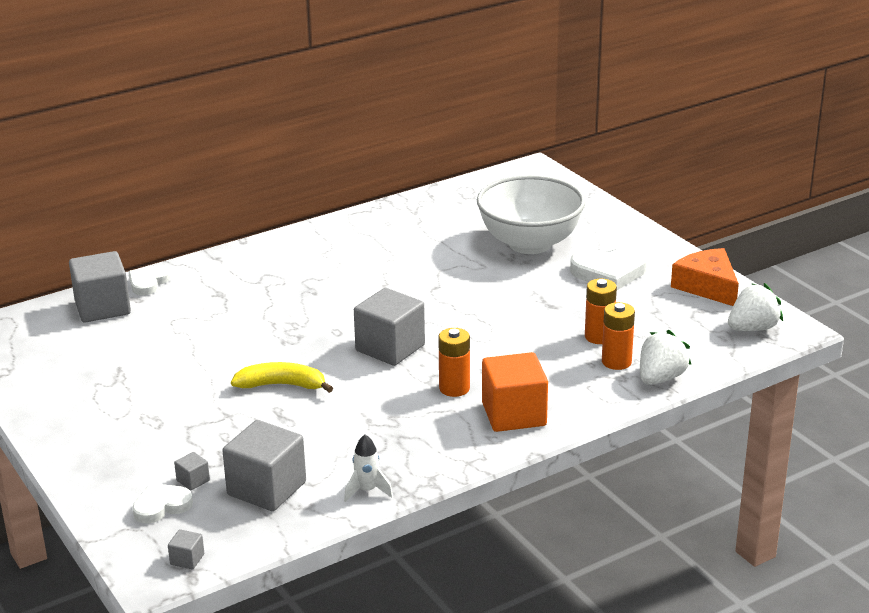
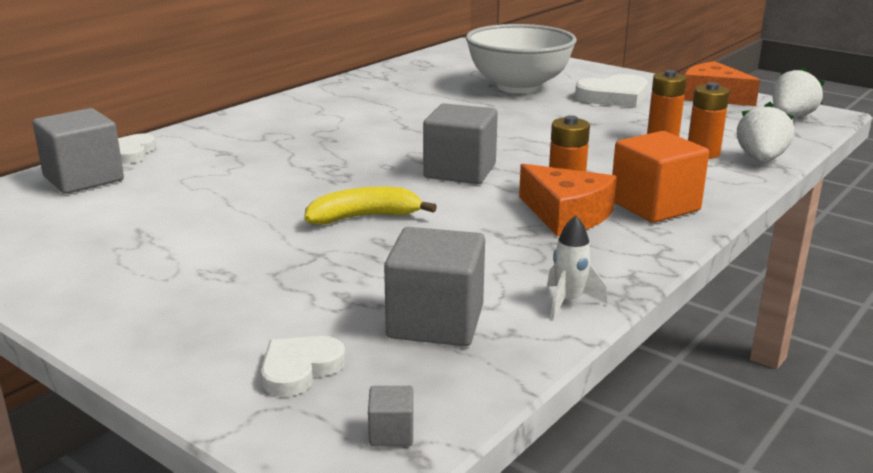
camera: 20 degrees left, 5 degrees down
(193, 480) = (324, 330): grey cube -> none
(435, 411) = (566, 215): none -> orange cheese

